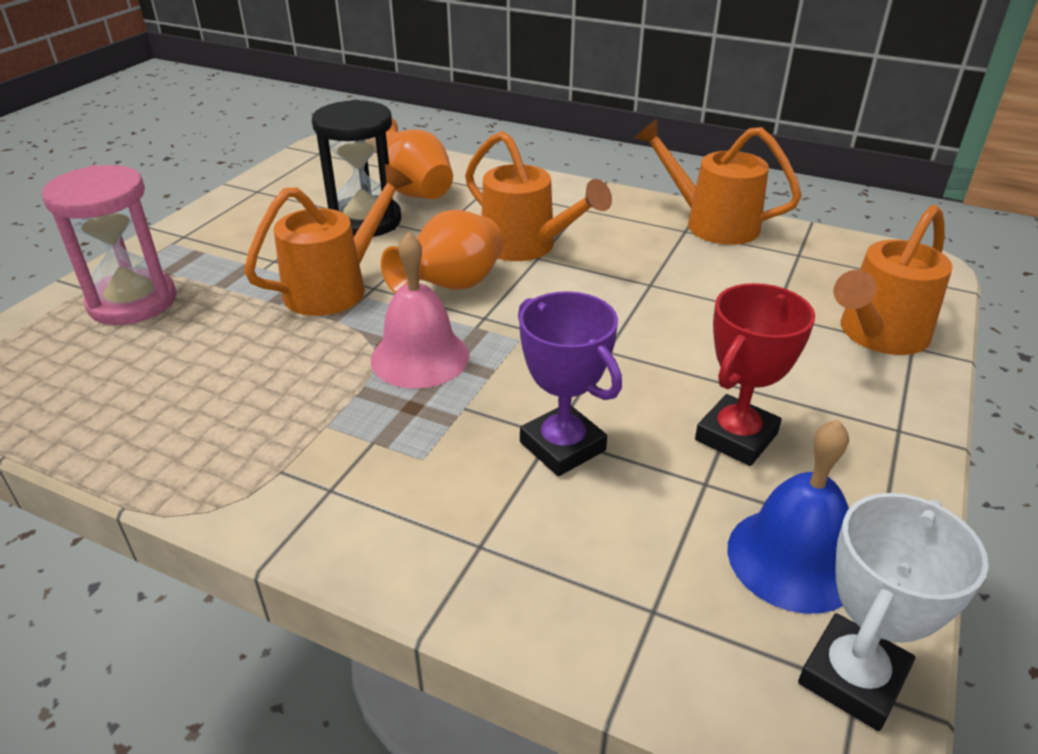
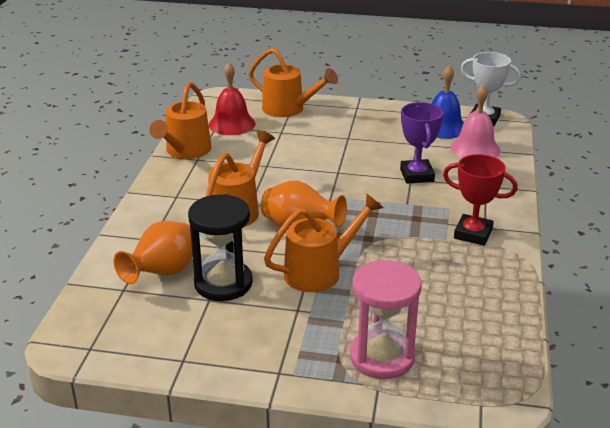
camera: 105 degrees left, 5 degrees down
(336, 287) = (320, 271): orange watering can -> orange watering can turned 120 degrees clockwise
(420, 357) = (375, 224): pink bell -> pink bell (475, 148)
(562, 446) = (417, 175): purple trophy -> purple trophy turned 45 degrees counterclockwise
(736, 437) = (384, 138): red trophy -> red trophy (473, 234)
(808, 269) = (232, 124): none -> red bell

